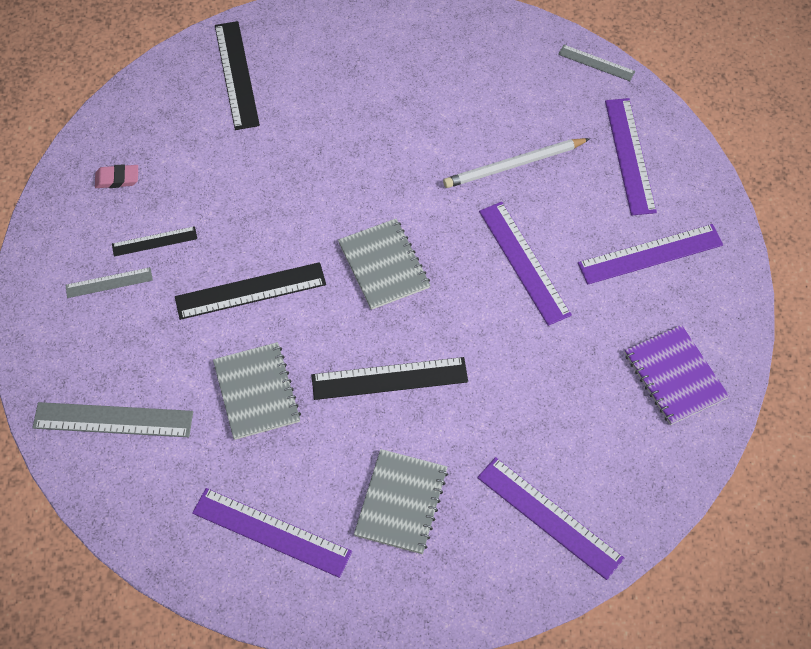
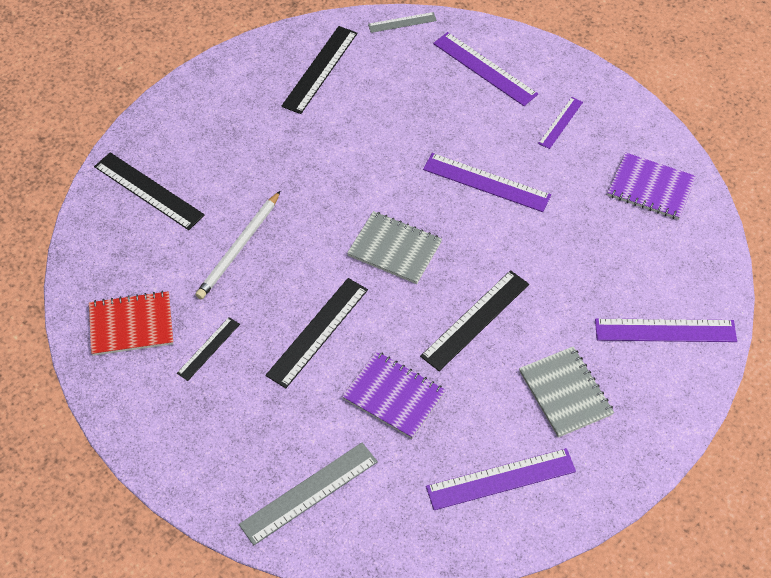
camera: 40 degrees left, 5 degrees down
(109, 283) = (204, 402): grey ruler -> none
(117, 179) = (131, 325): pink eraser -> red notebook
(256, 392) = (393, 396): grey notebook -> purple notebook
(479, 60) = (320, 69): none -> black ruler
(514, 165) = (415, 124): white pencil -> white pencil (239, 248)
(650, 254) = (560, 123): purple ruler -> purple ruler, size x0.58

